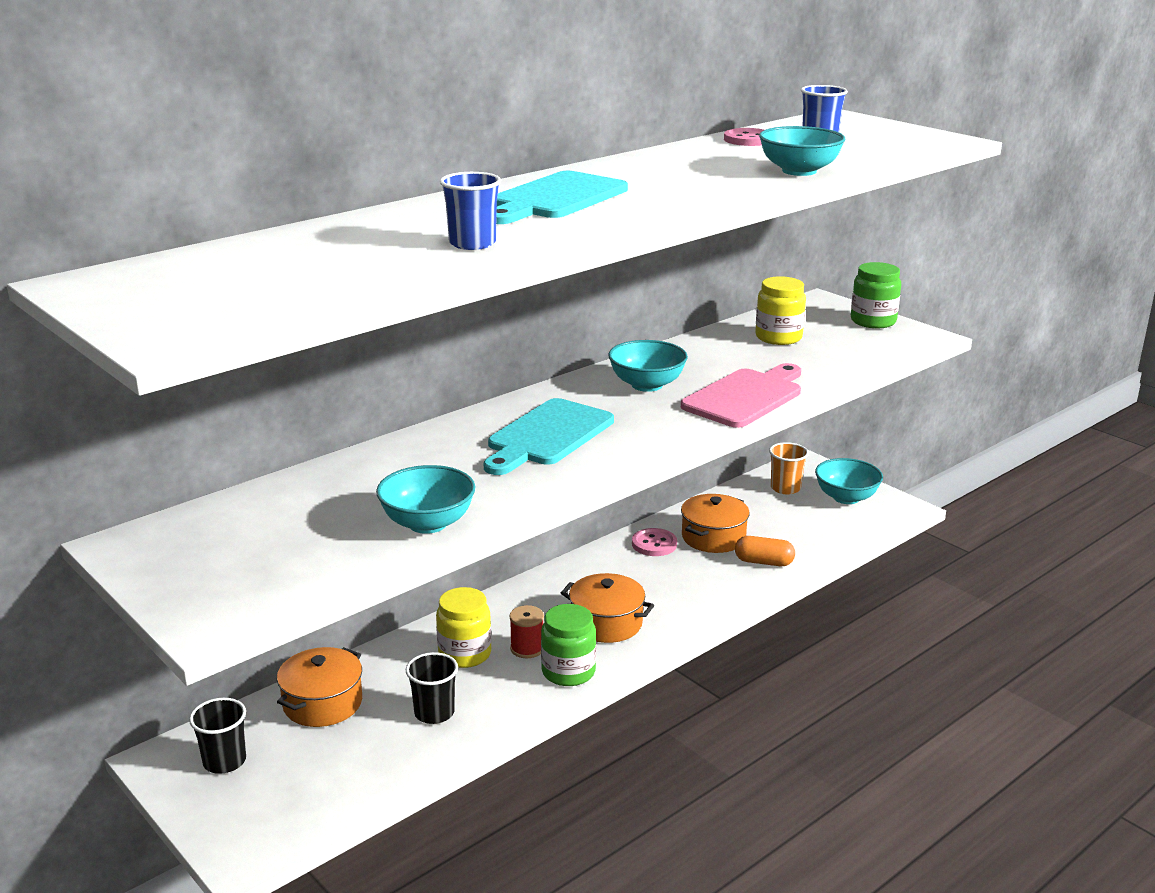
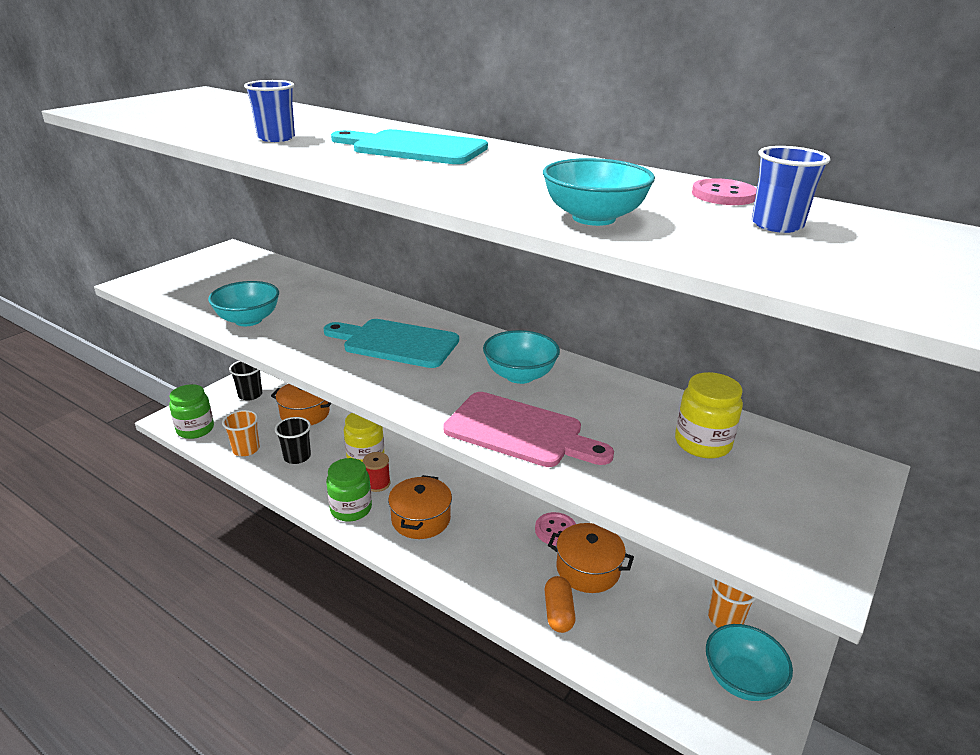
camera: 75 degrees right, 5 degrees up
(388, 763) = (246, 449): none -> orange cup
(873, 321) = (830, 519): green jar -> green jar (195, 429)

